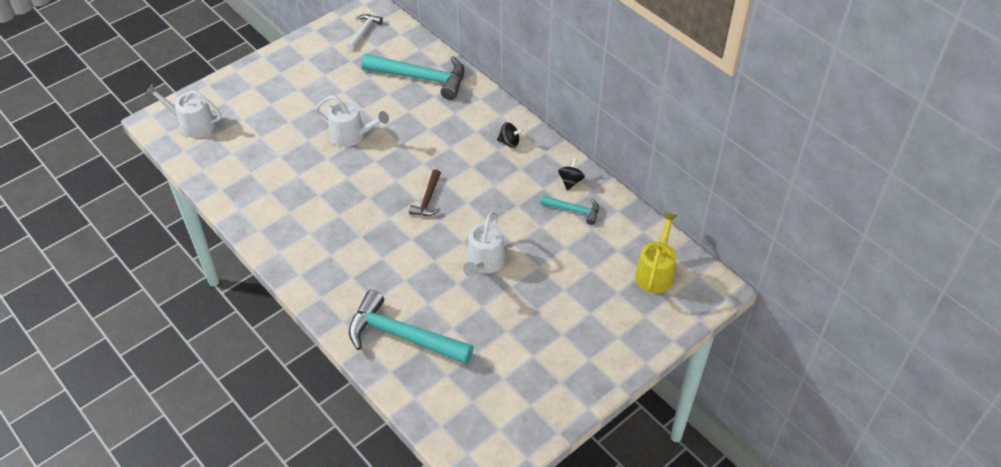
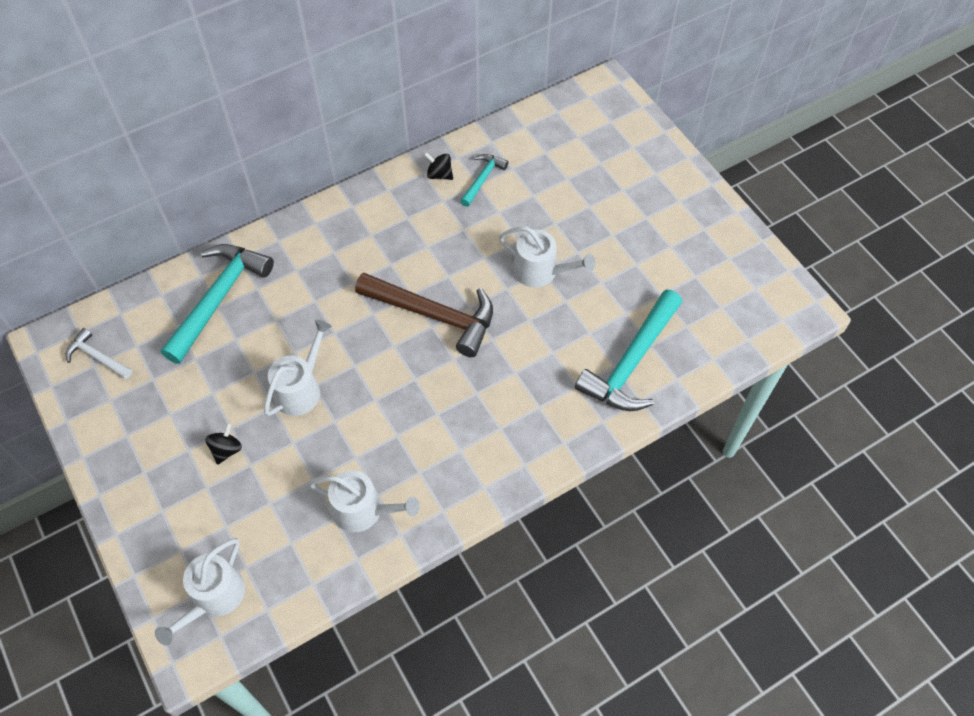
camera: 80 degrees left, 10 degrees up
(257, 186) = (363, 510): none -> white watering can
(428, 199) = (434, 315): brown hammer -> brown hammer, size x1.97
(509, 142) = (363, 221): black spinning top -> black spinning top (226, 450)
(655, 272) = (580, 127): yellow watering can -> none

